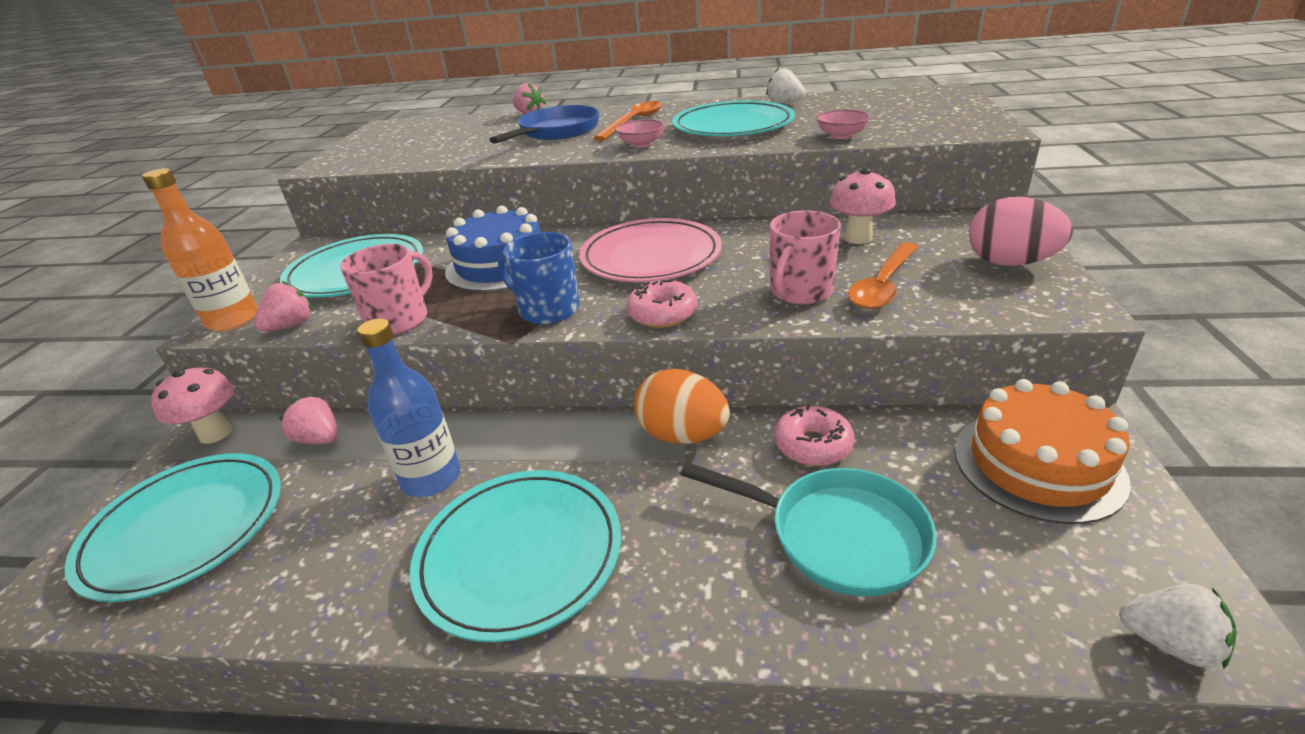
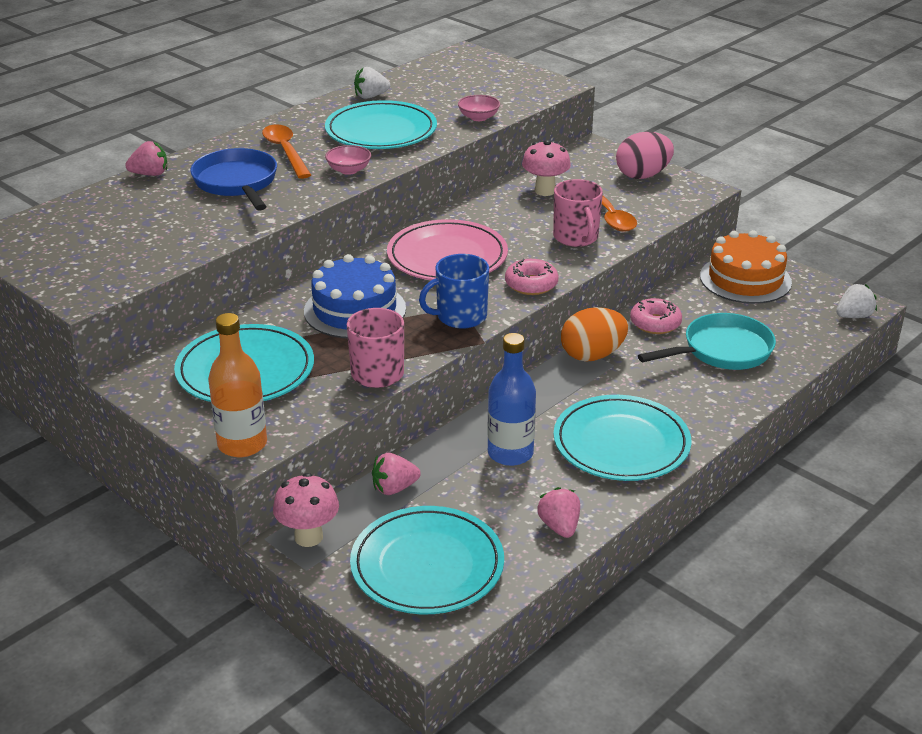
camera: 55 degrees left, 0 degrees up
(291, 326) = (304, 419): pink strawberry -> pink strawberry (559, 527)

